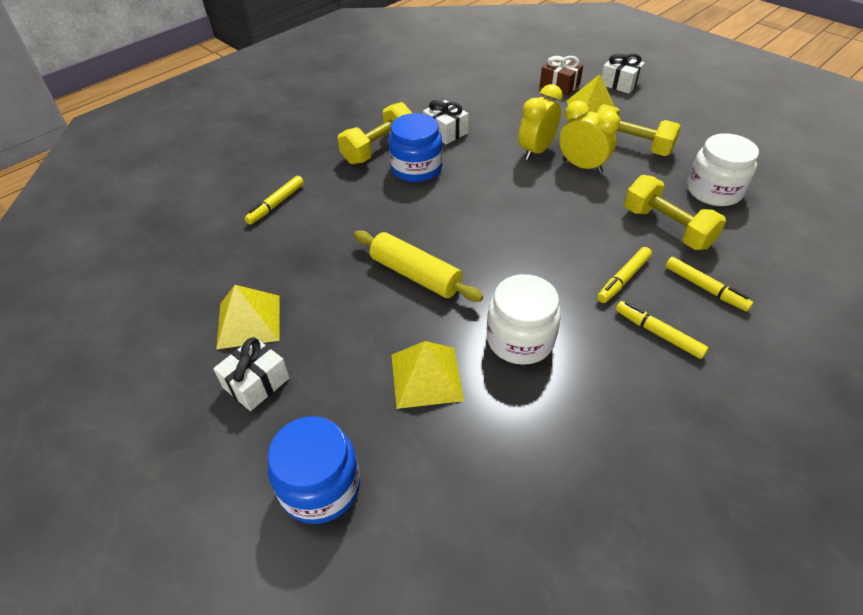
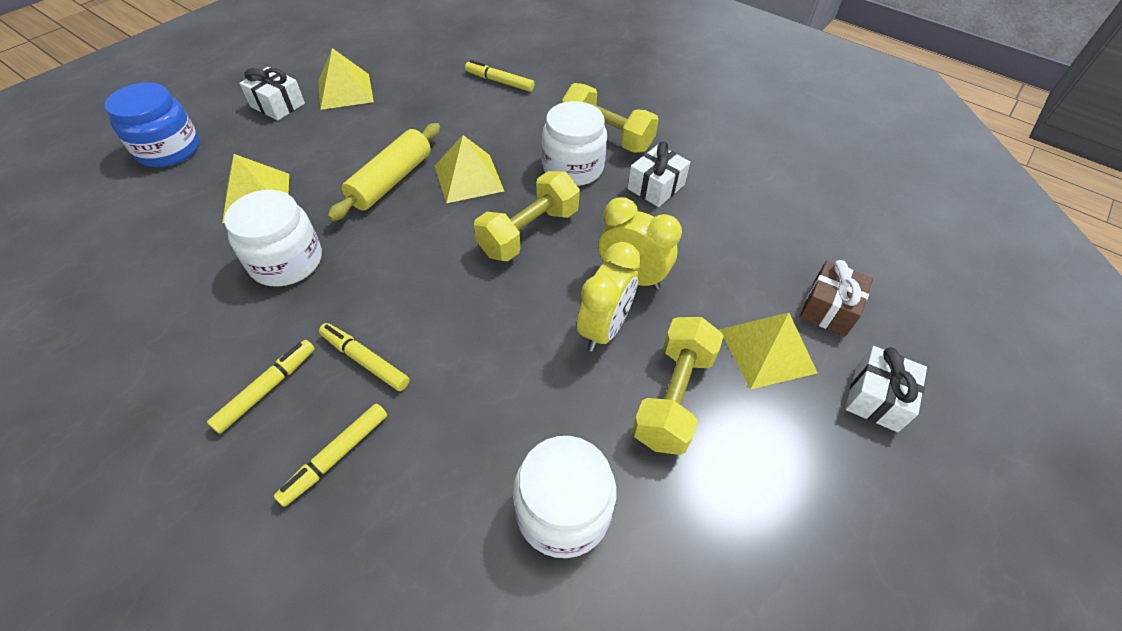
camera: 80 degrees right, 5 degrees up
(416, 168) = (573, 168): blue jar -> white jar
(420, 225) = (468, 178): none -> yellow pyramid
(667, 228) = (466, 424): yellow dumbbell -> yellow dumbbell (528, 232)

